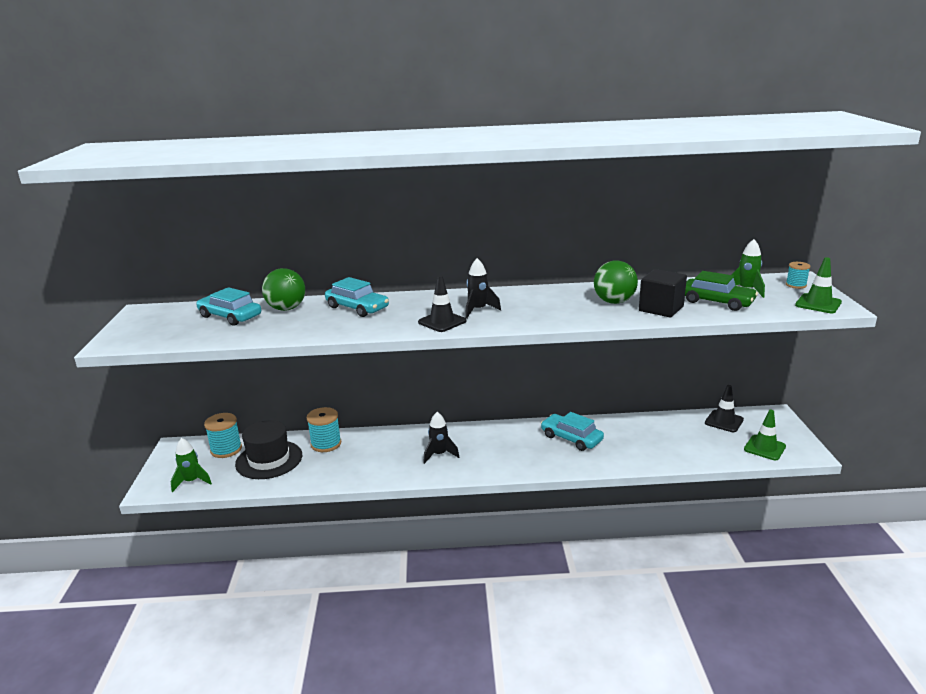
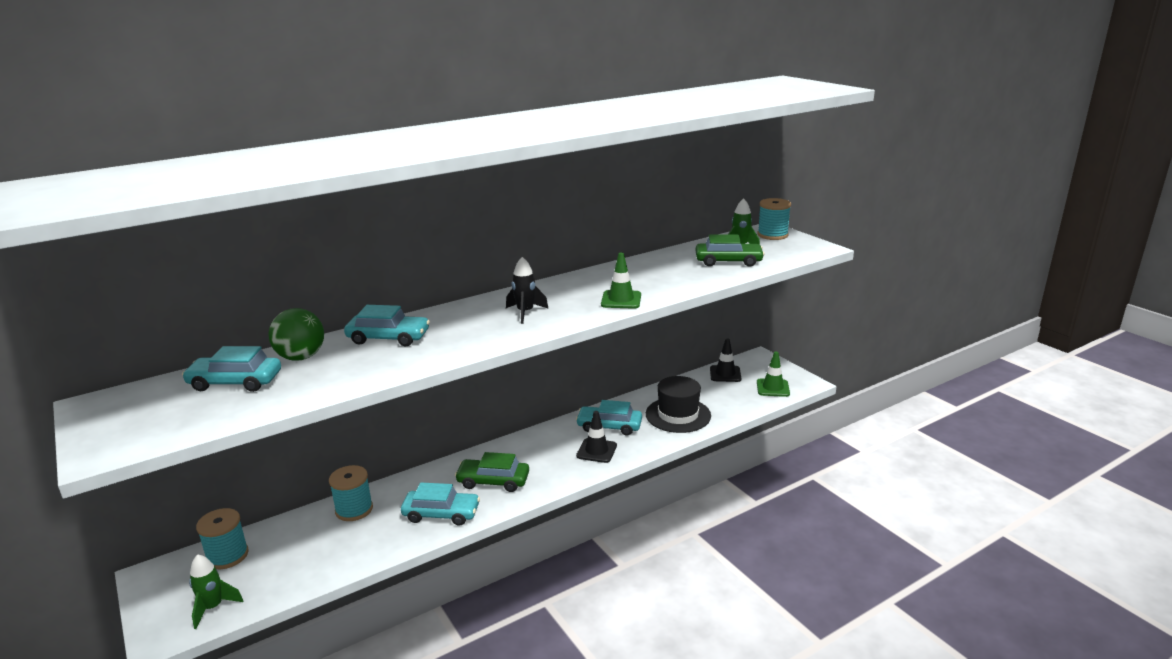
camera: 30 degrees left, 0 degrees up
(269, 460) = (297, 549): black hat -> black hat (678, 415)
(381, 467) = (441, 514): none -> turquoise car
(439, 454) = (493, 481): black rocket -> green car
(442, 322) = (501, 332): black traffic cone -> black traffic cone (596, 451)
(614, 302) = (644, 278): green ball -> none
(661, 308) = (690, 276): black cube -> none
(796, 285) = (772, 235): turquoise spool -> turquoise spool, size x1.70
(818, 304) = (804, 248): green traffic cone -> green traffic cone (621, 300)

